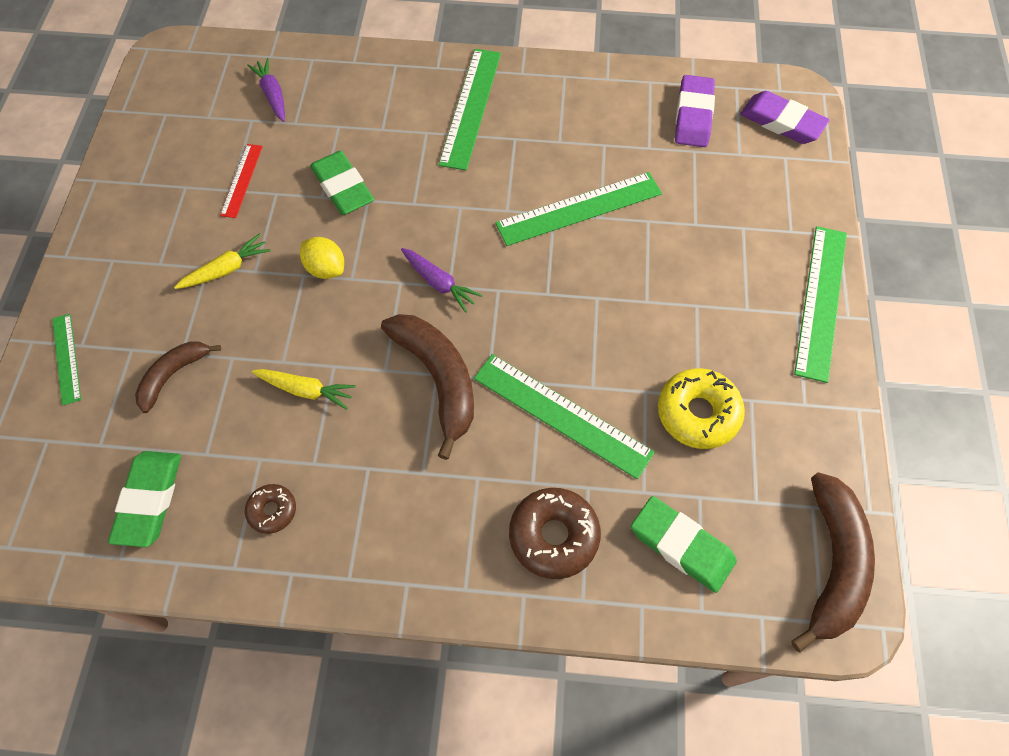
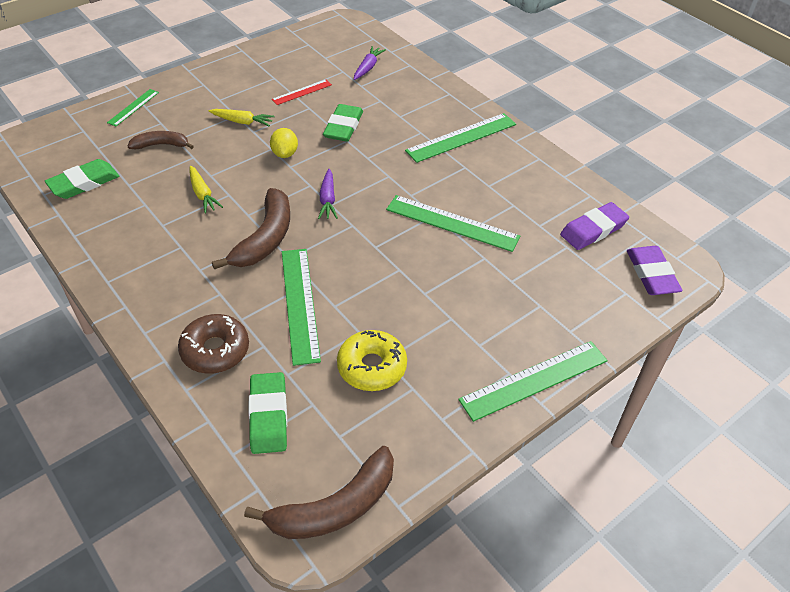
camera: 45 degrees right, 15 degrees down
(272, 510) = (119, 228): brown donut -> none

